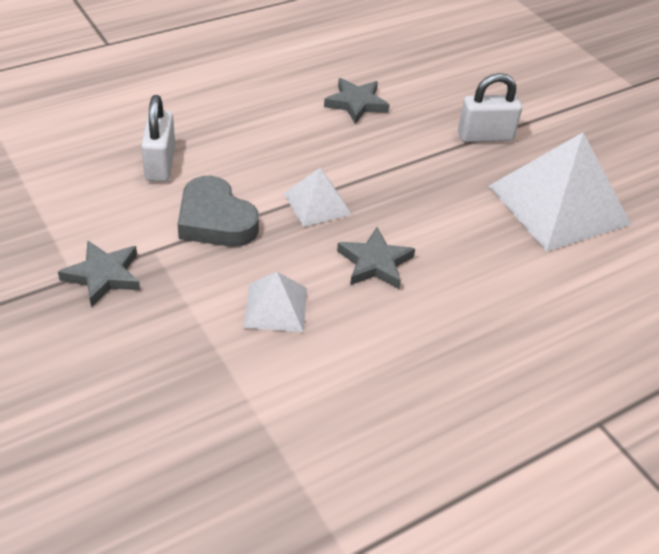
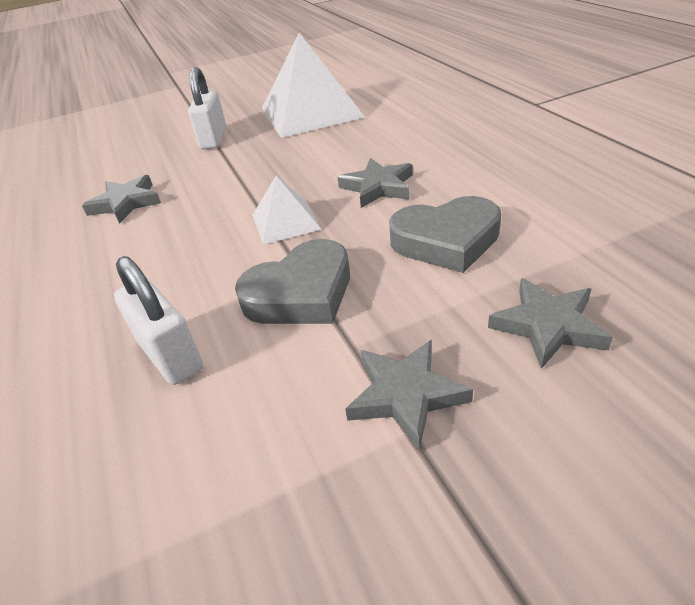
camera: 75 degrees left, 5 degrees down
(155, 357) = (547, 326): none -> grey star
(160, 164) = (170, 355): white padlock -> white padlock turned 45 degrees clockwise
(276, 307) = (446, 241): white pyramid -> grey heart

